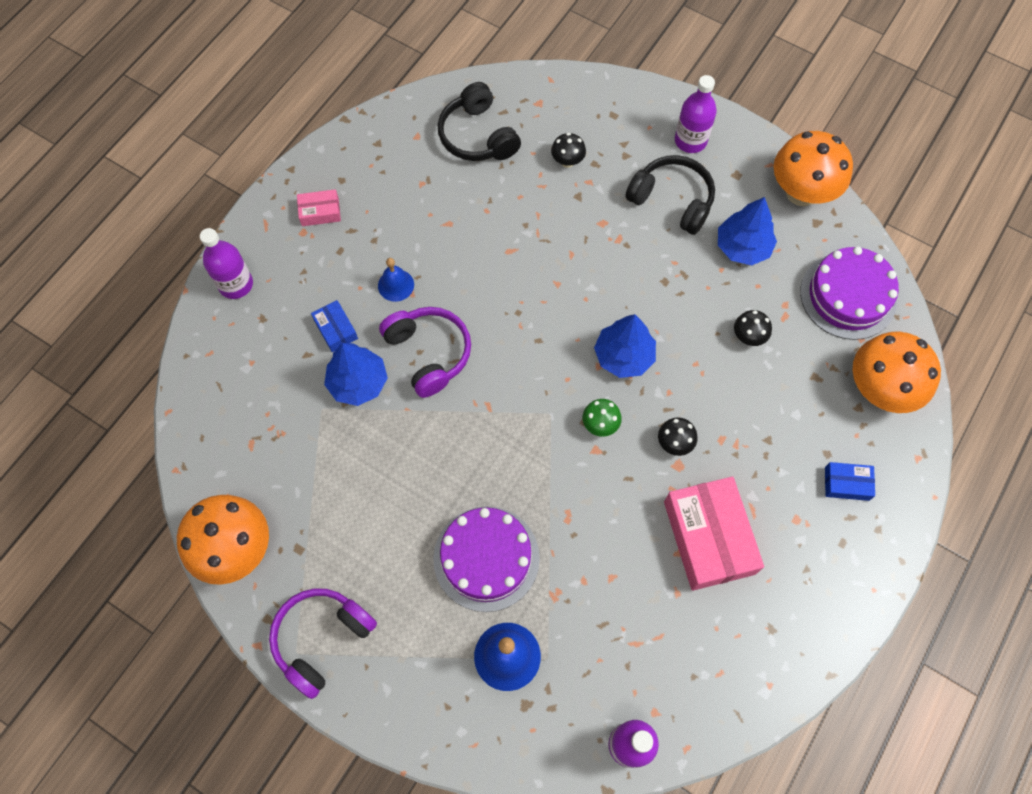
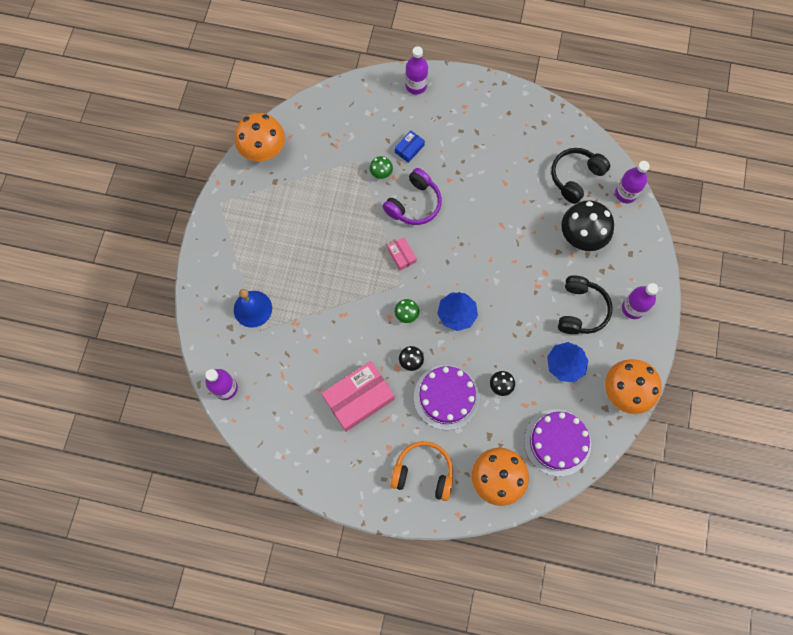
camera: 70 degrees right, 5 degrees up
(320, 212) = (481, 110): pink box -> pink box (401, 255)
(322, 639) = (231, 212): purple headphones -> none
(358, 383) = (381, 173): blue tree -> green mushroom
(396, 285) = (451, 169): blue bell -> none
(486, 558) = (303, 279): purple cake -> purple cake (446, 397)
(526, 88) = (625, 193): none -> purple bottle
(567, 161) = (581, 237): black mushroom -> black mushroom, size x2.15
(846, 483) = (423, 472): blue box -> orange headphones

